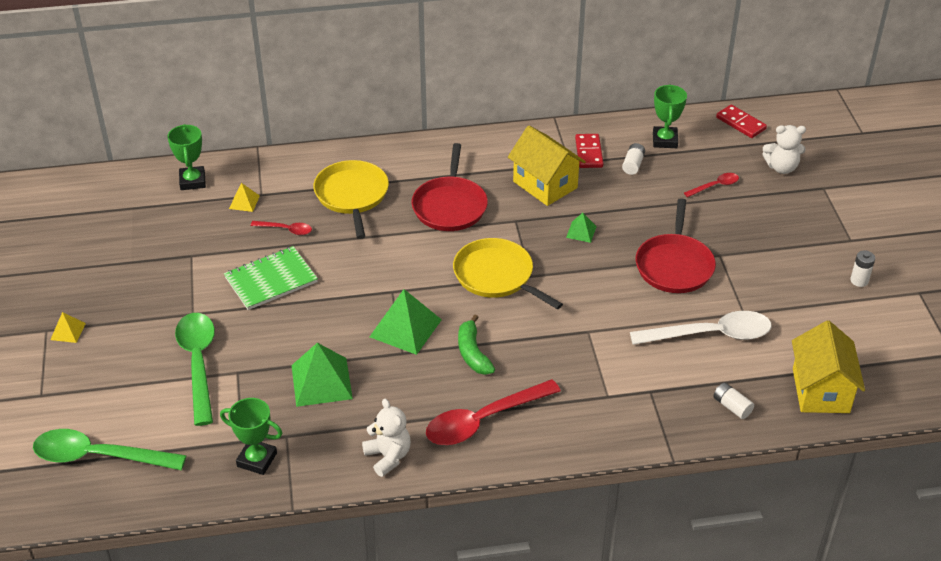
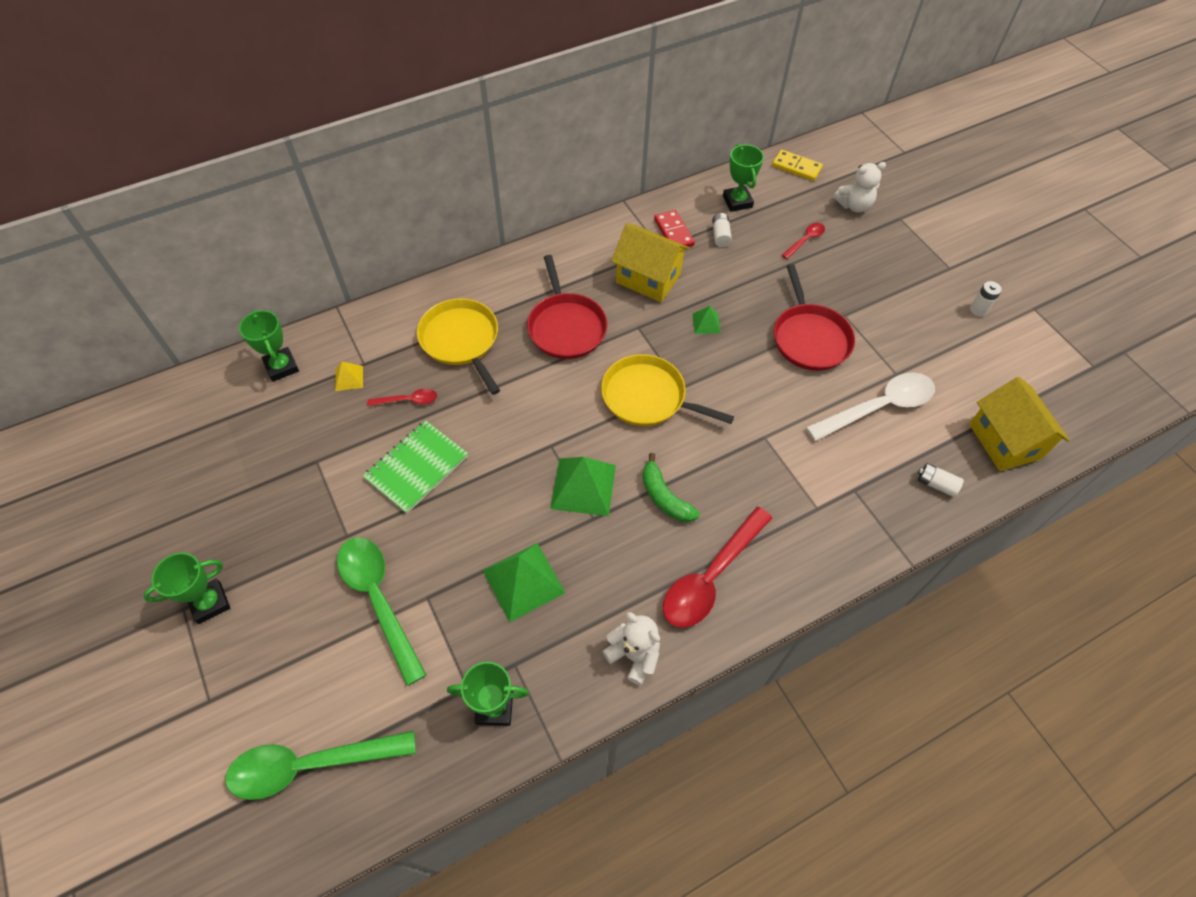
camera: 20 degrees left, 15 degrees up
(68, 331) = (209, 603): yellow pyramid -> green trophy
(740, 123) = (796, 167): red domino -> yellow domino

